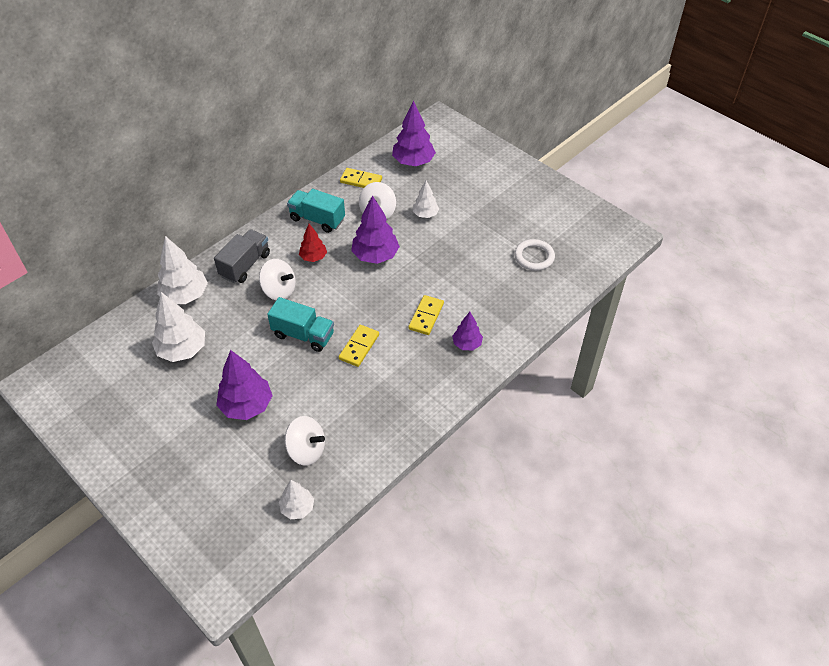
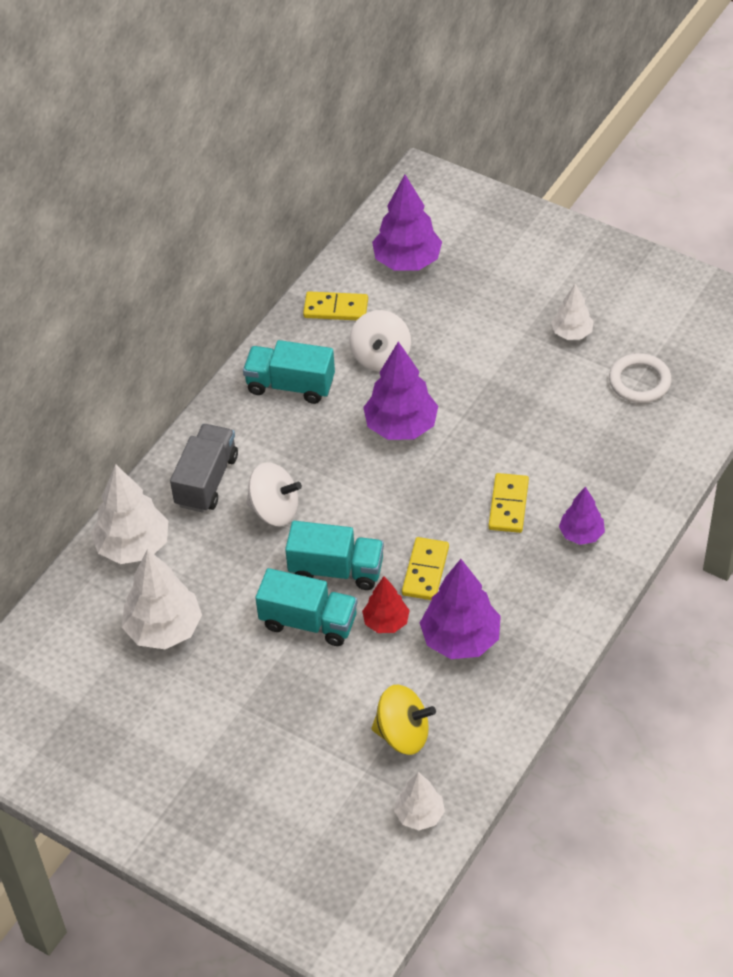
camera: 10 degrees left, 0 degrees up
(246, 405) = (292, 690): purple tree -> purple tree (460, 639)
(273, 364) = (308, 622): none -> turquoise truck
(306, 450) = (403, 734): white spinning top -> yellow spinning top
(313, 257) = (307, 447): red tree -> red tree (386, 622)
(425, 214) = (454, 345): white tree -> white tree (572, 333)

